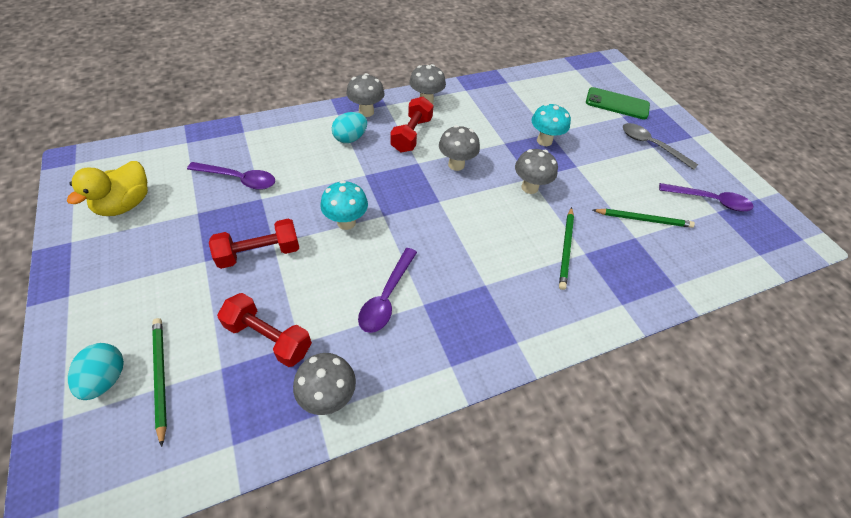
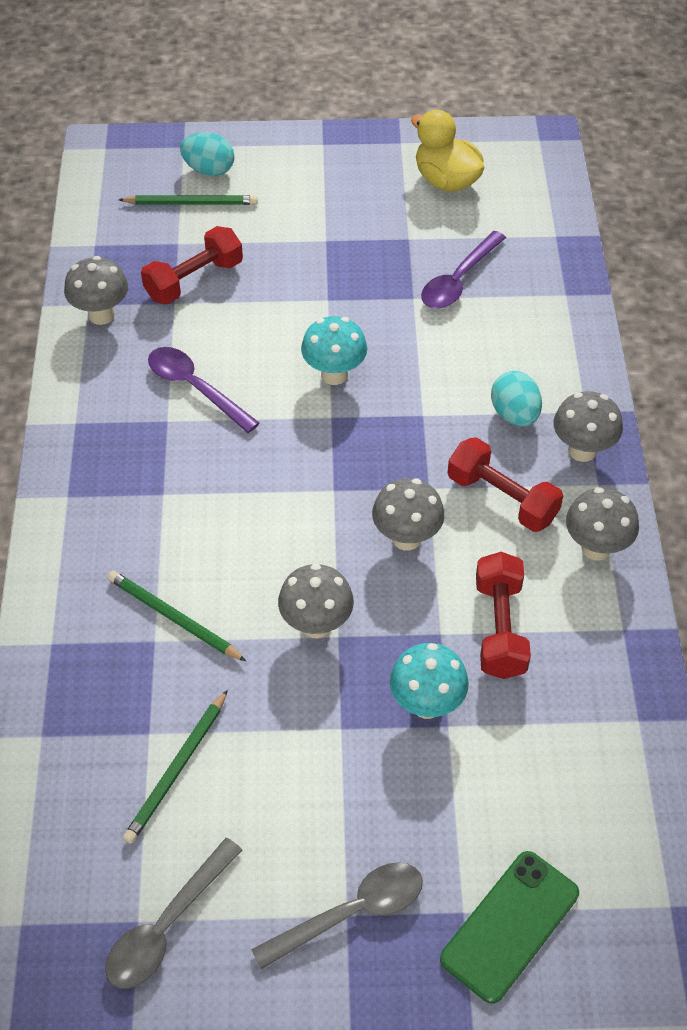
camera: 115 degrees right, 0 degrees up
(259, 253) = (317, 286): red dumbbell -> red dumbbell (500, 628)
(710, 201) = (166, 926): purple spoon -> grey spoon

